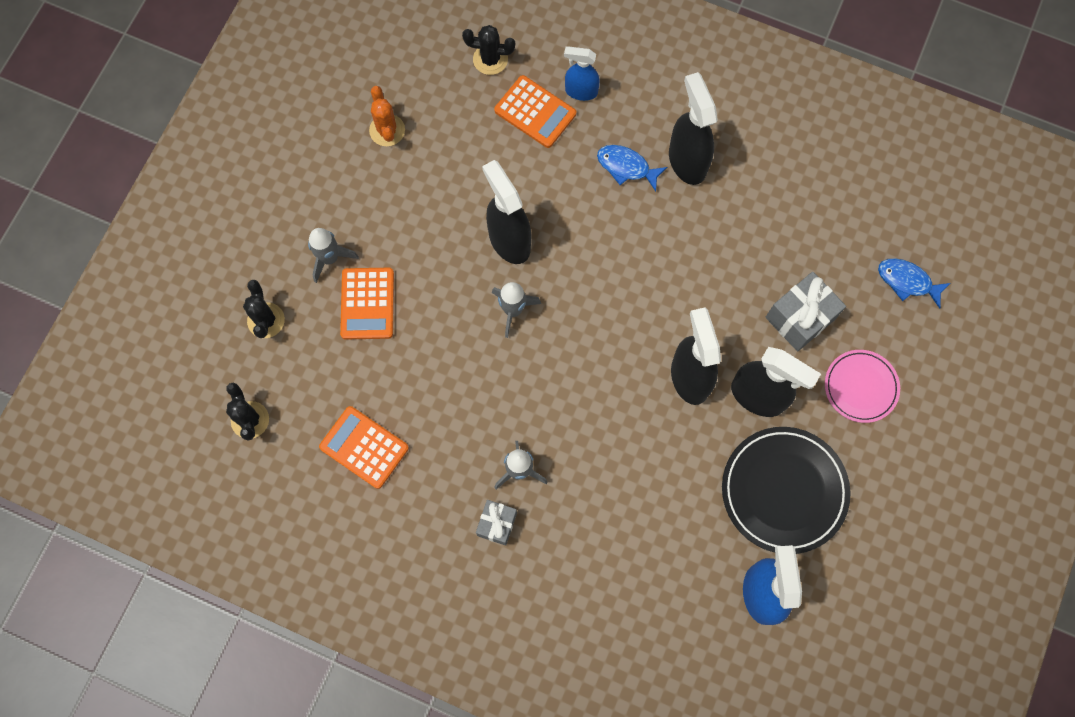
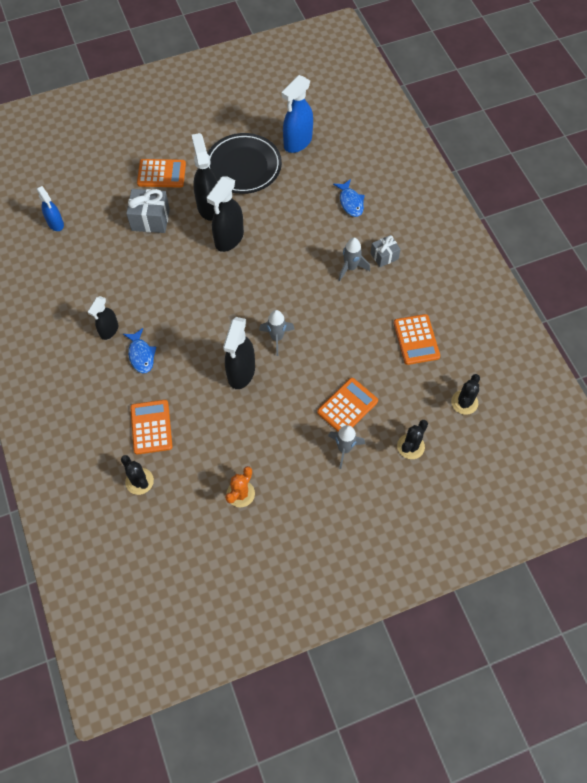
camera: 135 degrees left, 10 degrees down
(581, 91) = (115, 416): blue spray bottle -> blue spray bottle (56, 224)
(687, 161) = (109, 330): black spray bottle -> black spray bottle, size x0.62
(860, 387) = (161, 174): pink plate -> orange calculator
(907, 281) = (86, 193): blue fish -> blue fish (350, 202)

